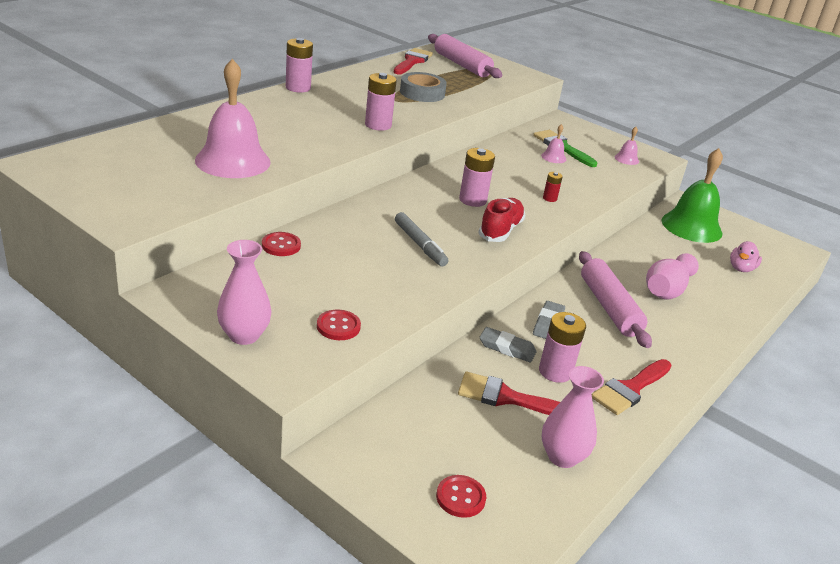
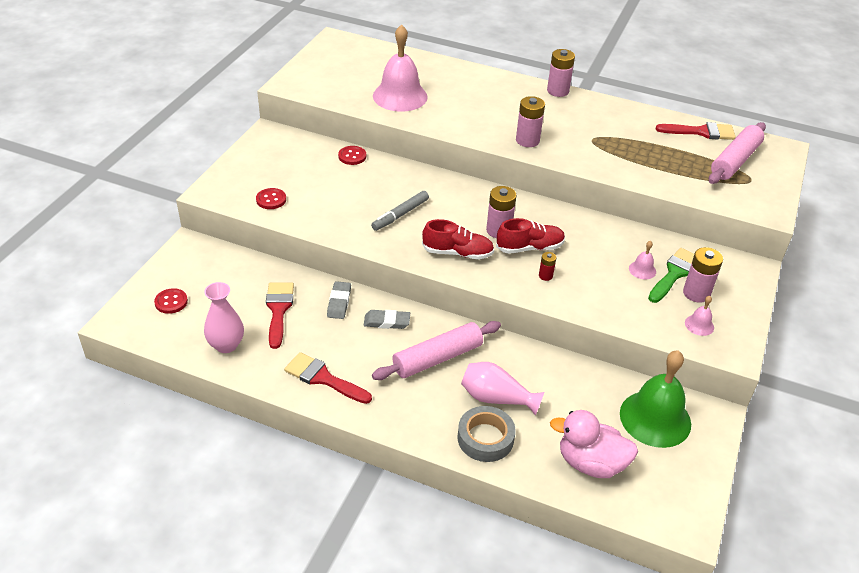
camera: 75 degrees right, 10 degrees up
(244, 335) = (242, 168): pink vase -> none
(422, 93) = (627, 150): grey tape -> grey tape (485, 438)
(506, 193) = (529, 248): none -> red shoe
(555, 372) = (323, 332): pink battery -> pink battery (696, 293)
(741, 269) = (590, 463): pink duck -> pink duck, size x1.70

